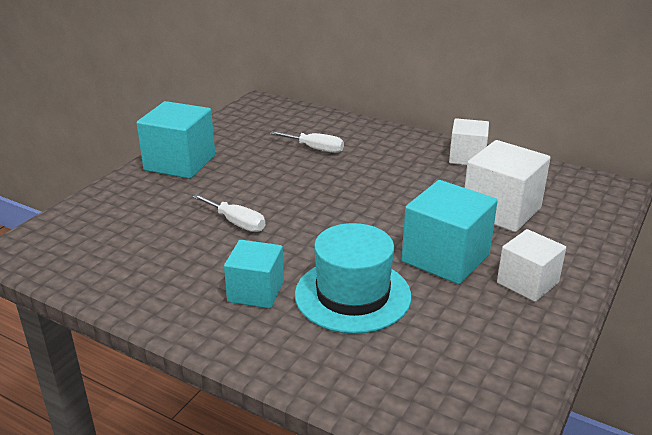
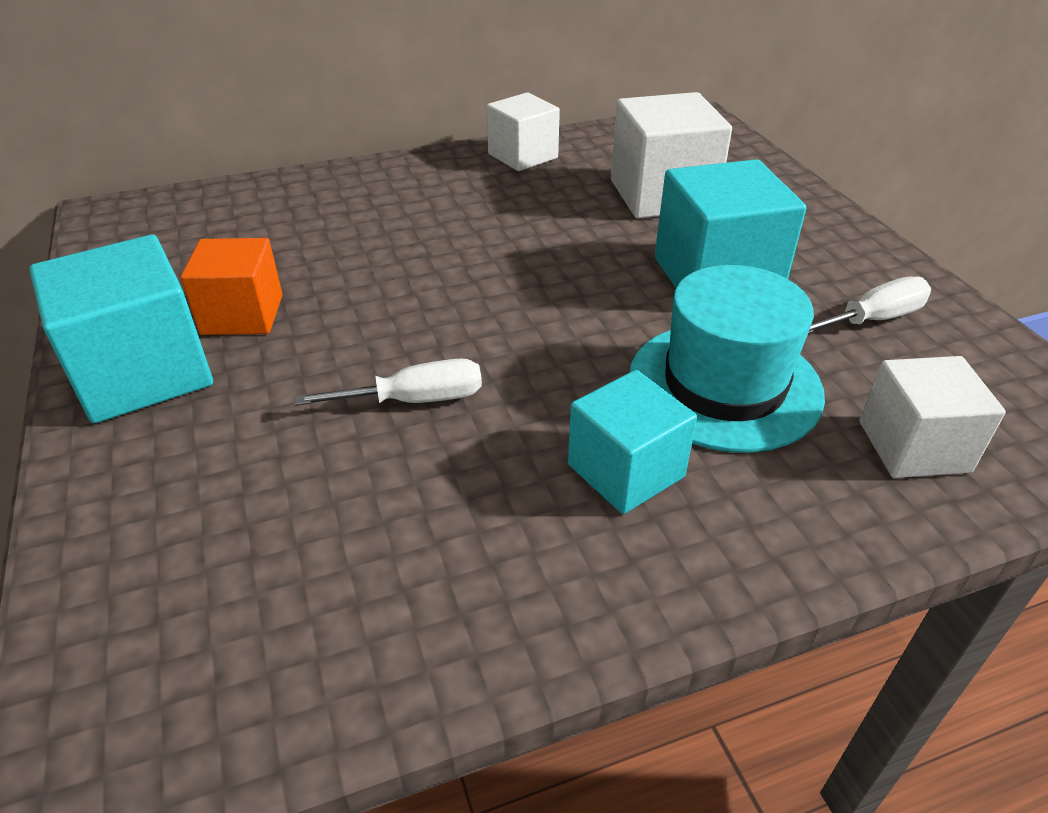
camera: 50 degrees left, 10 degrees up
(237, 161) = (242, 315): none -> orange cube
(315, 149) = (327, 236): white screwdriver -> white screwdriver (873, 319)
(527, 283) = (820, 254): white cube -> white cube (913, 446)

